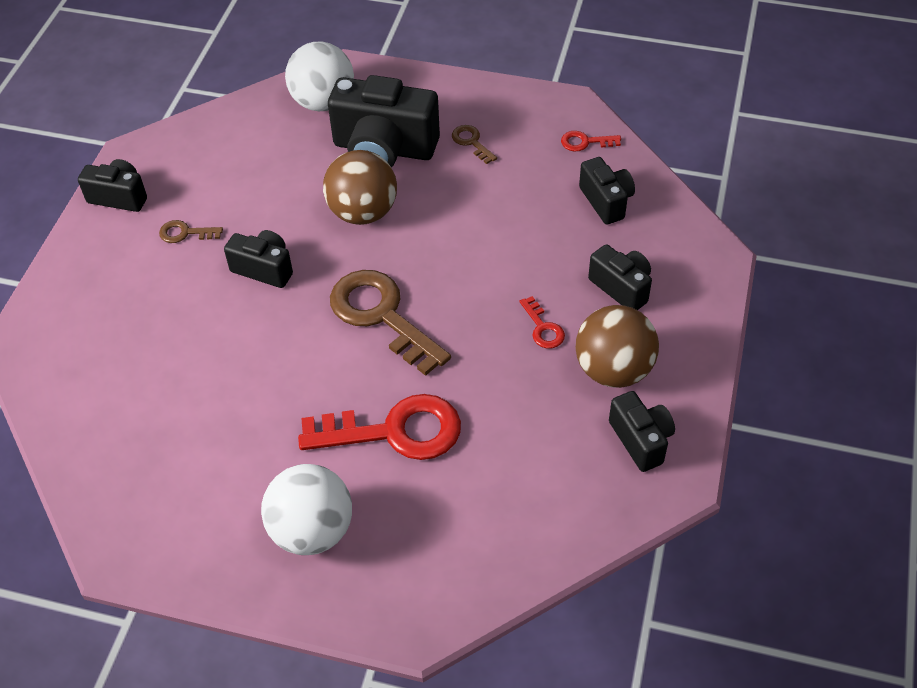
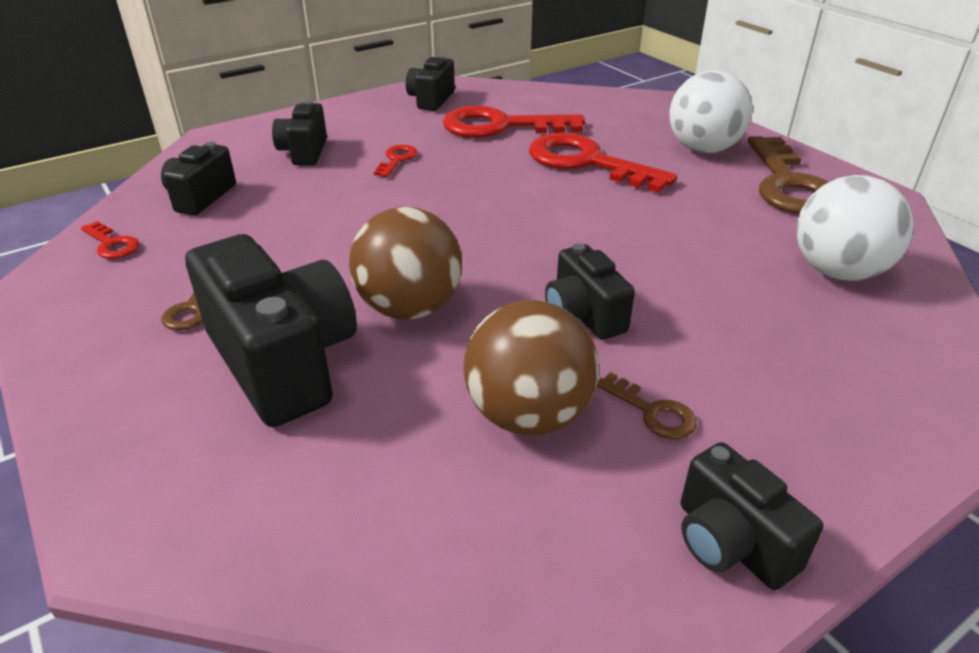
camera: 140 degrees left, 15 degrees down
(323, 102) = (245, 492): white ball -> white ball (837, 271)
(381, 316) = (509, 222): brown key -> brown key (789, 185)
(523, 438) = (500, 126): none -> red key
(613, 370) = (391, 125): brown ball -> brown ball (528, 415)

